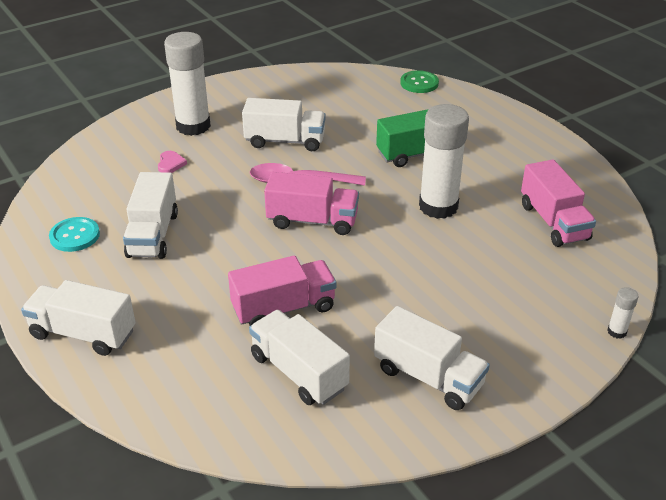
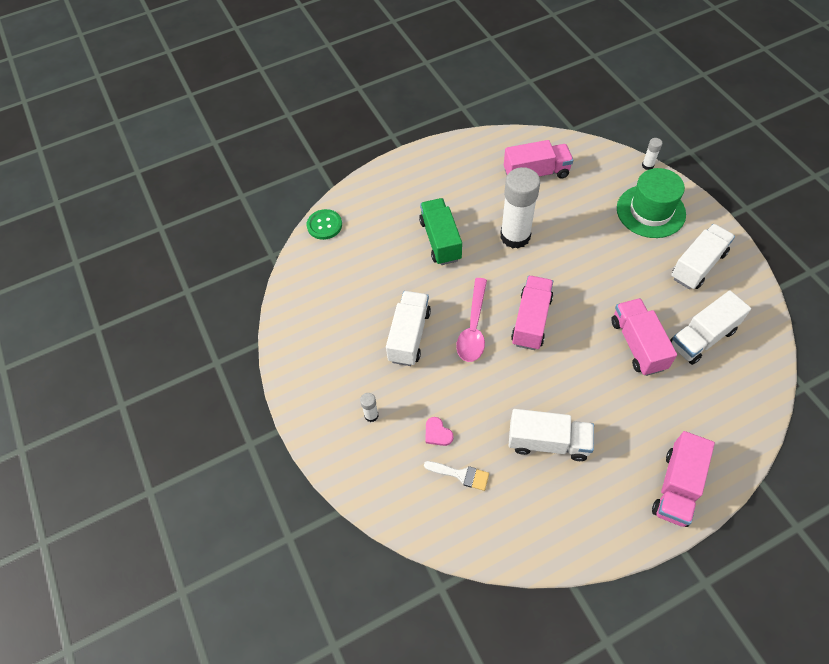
camera: 80 degrees left, 20 degrees up
(75, 236) = (549, 510): turquoise button -> none
(83, 334) = (677, 487): white truck -> pink truck
(123, 179) = (461, 475): none -> white brush
(170, 164) = (437, 433): pink heart -> pink heart turned 135 degrees counterclockwise
(193, 126) = (371, 415): white glue stick -> white glue stick, size x0.41
(521, 331) = (650, 211): none -> green hat

